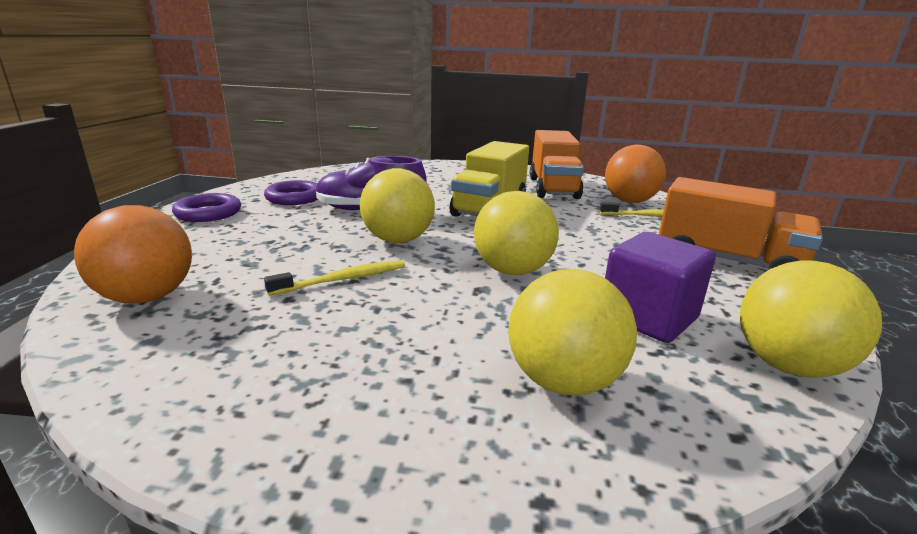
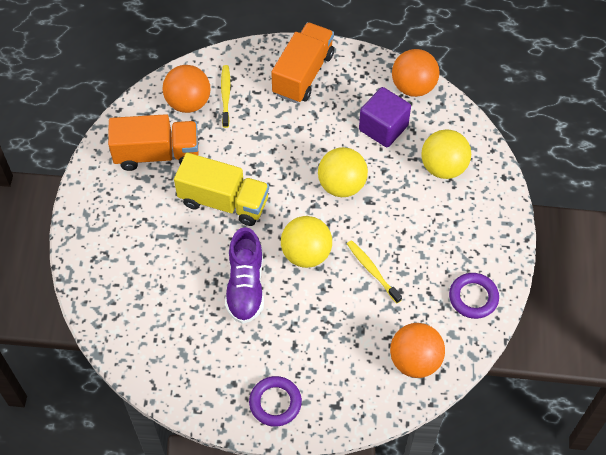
camera: 95 degrees left, 35 degrees up
(294, 198) = (223, 354): purple ring -> purple ring (473, 297)
(788, 365) = (413, 87): yellow ball -> orange ball

